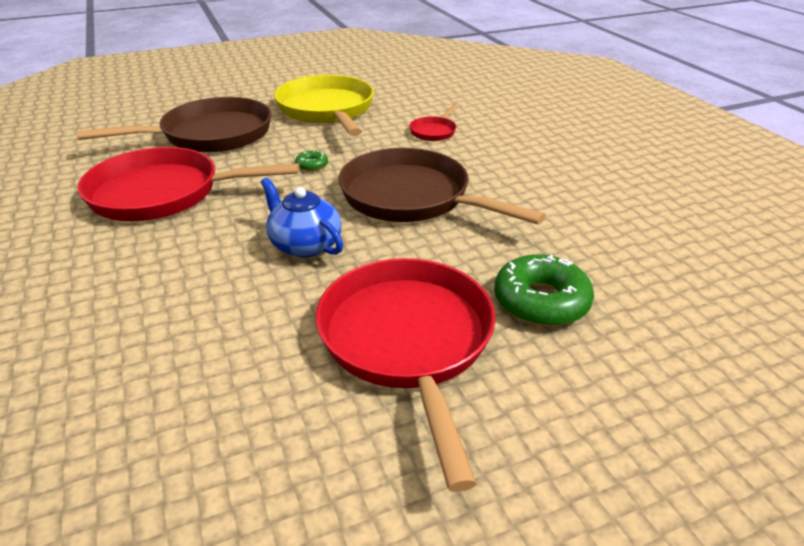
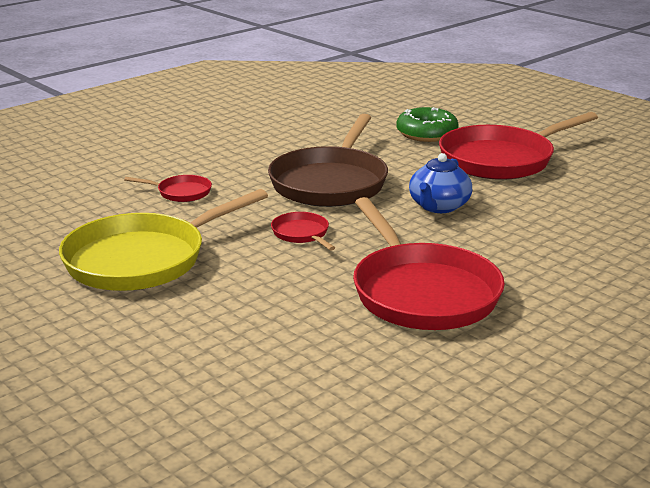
camera: 110 degrees left, 10 degrees down
(210, 135) = (263, 314): brown pan -> none
(312, 165) = (302, 234): green donut -> red pan

